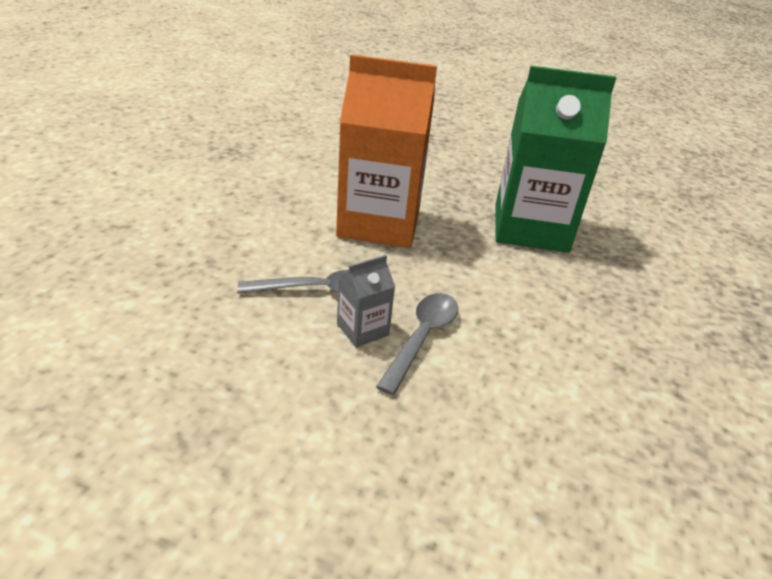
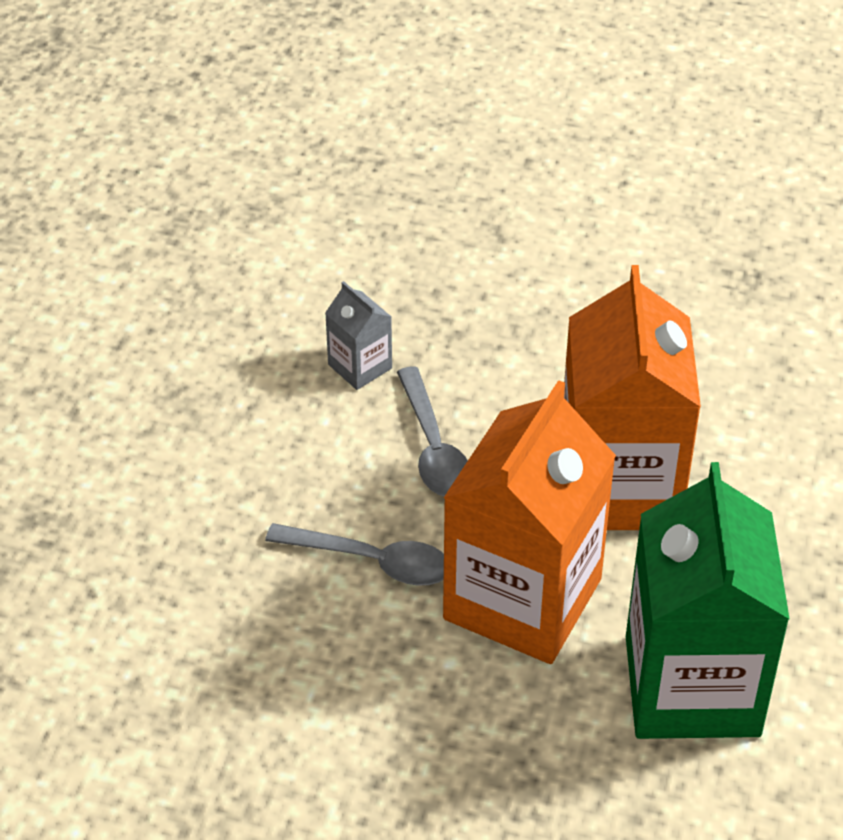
camera: 85 degrees right, 10 degrees up
(362, 329) = (371, 501): grey carton -> grey carton (360, 366)
(464, 275) = (522, 599): none -> orange carton

